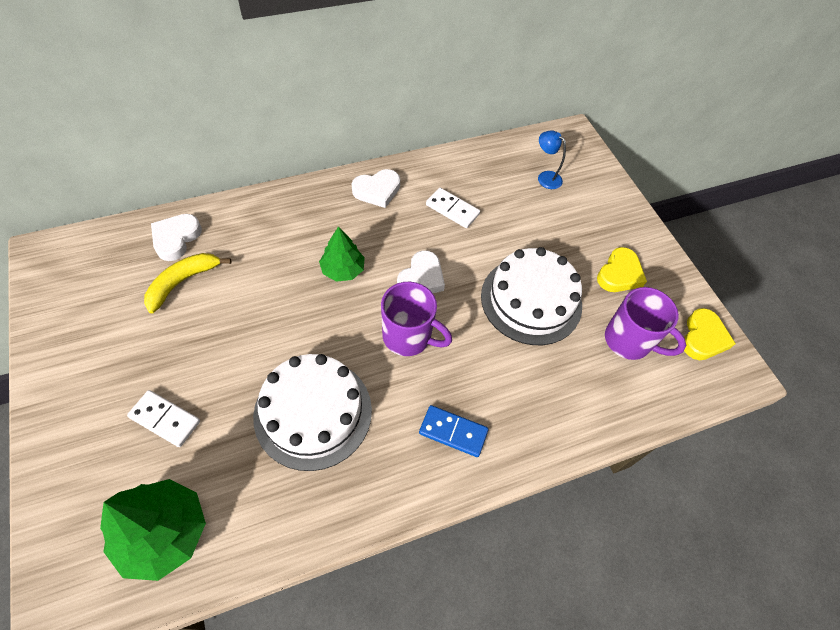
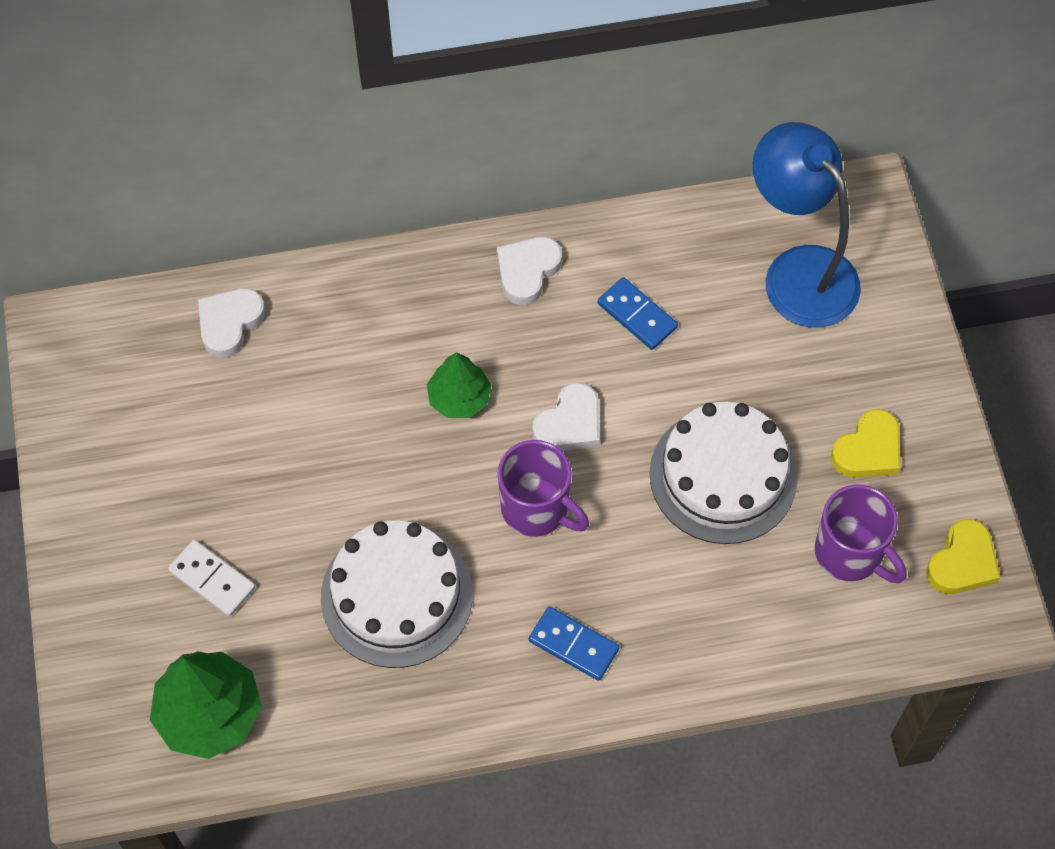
camera: 15 degrees right, 5 degrees up
(183, 282) = (237, 392): yellow banana -> none
(377, 191) = (527, 271): white heart -> white heart turned 135 degrees clockwise
(452, 209) = (637, 315): white domino -> blue domino
(545, 177) = (798, 271): blue lamp -> blue lamp, size x2.39

